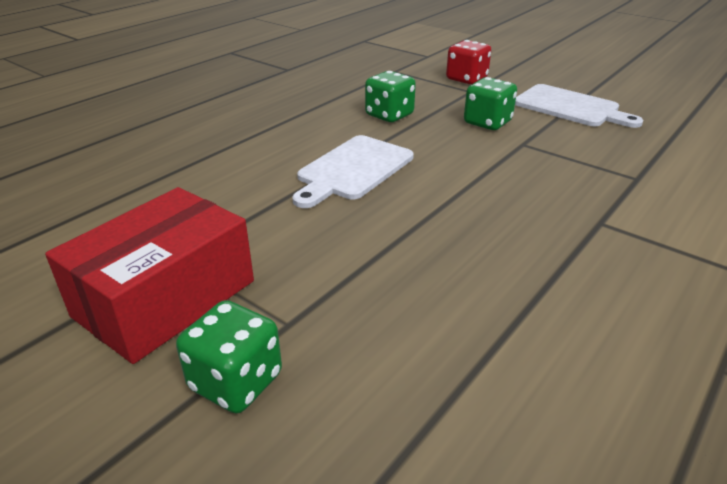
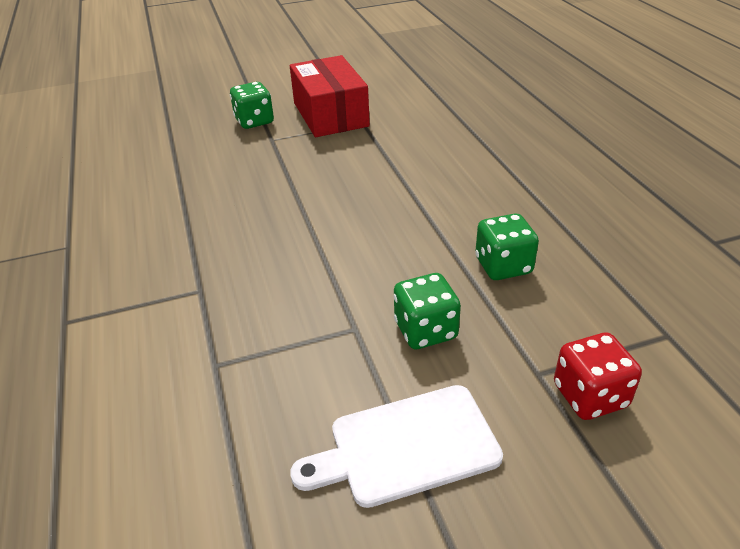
camera: 125 degrees right, 5 degrees up
(352, 170) = (404, 204): white cutting board -> none

